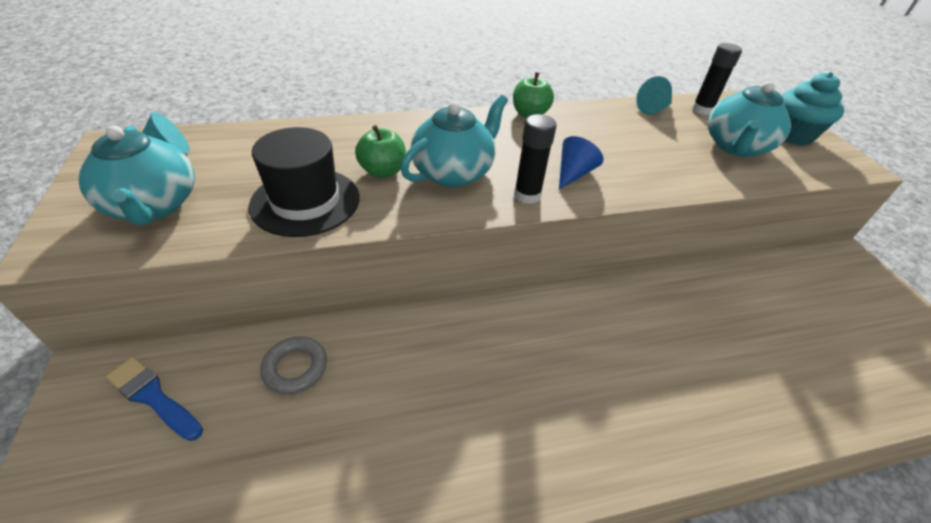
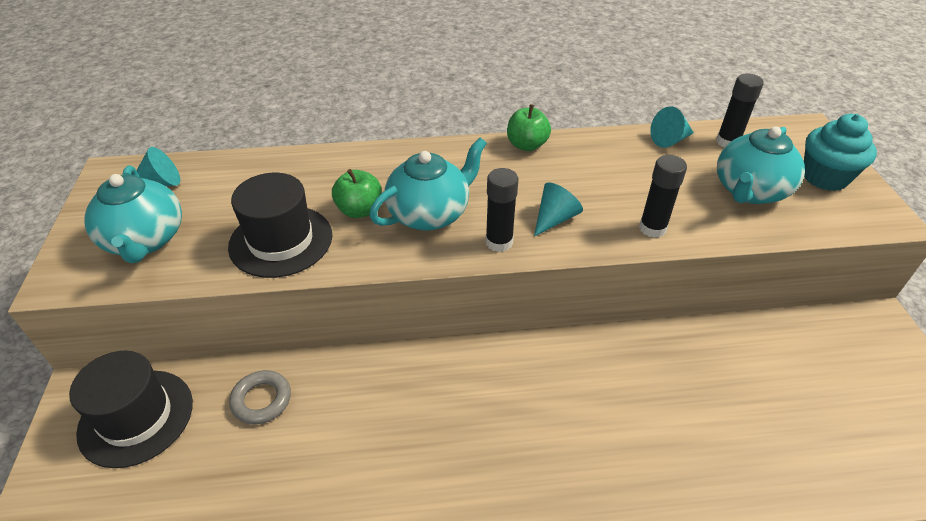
camera: 10 degrees right, 0 degrees up
(154, 397) = (136, 417): blue brush -> black hat
(573, 173) = (555, 219): blue cone -> turquoise cone
(664, 179) = (652, 228): none -> black glue stick

